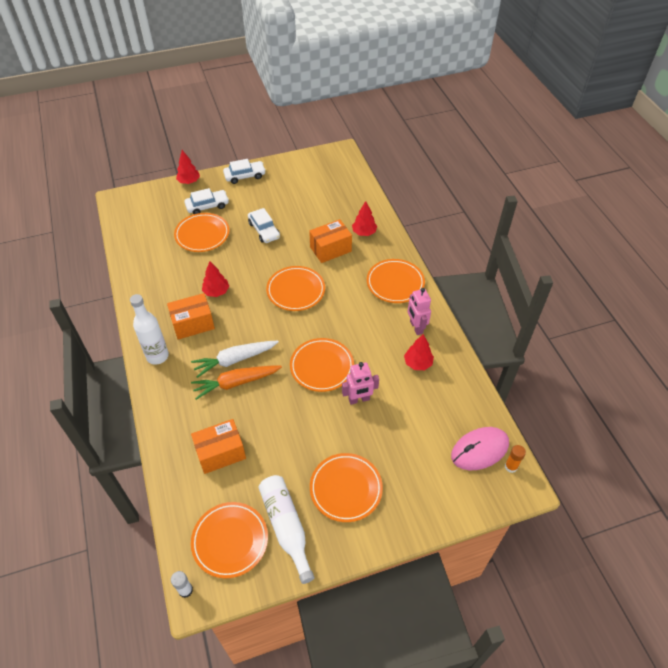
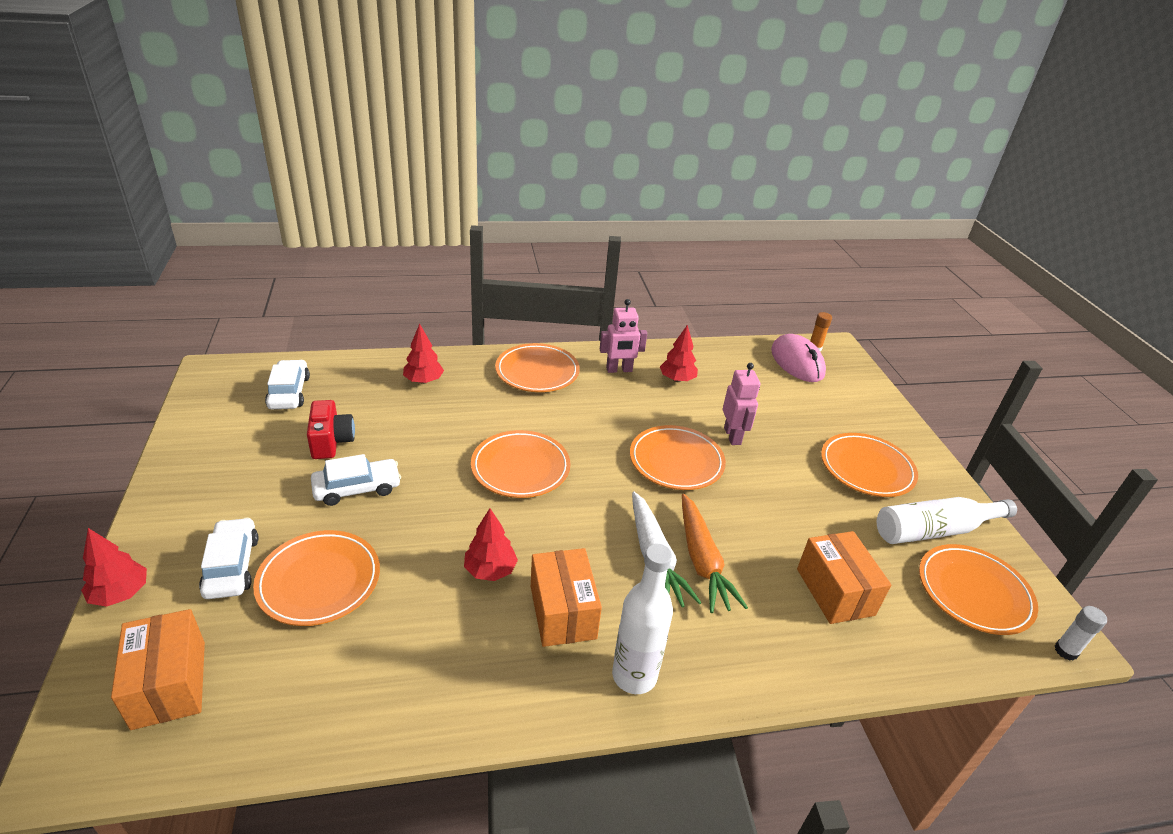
camera: 85 degrees left, 15 degrees down
(245, 176) = (177, 498): white car -> white car (289, 392)
(297, 211) = (331, 442): none -> red camera
(330, 249) = (444, 418): orange box -> orange box (169, 684)

